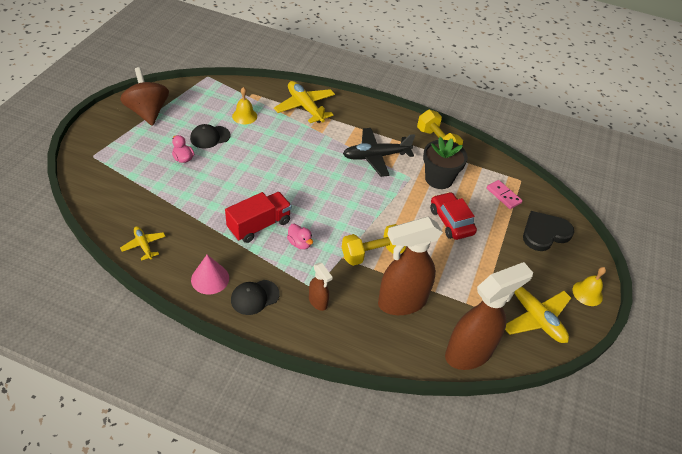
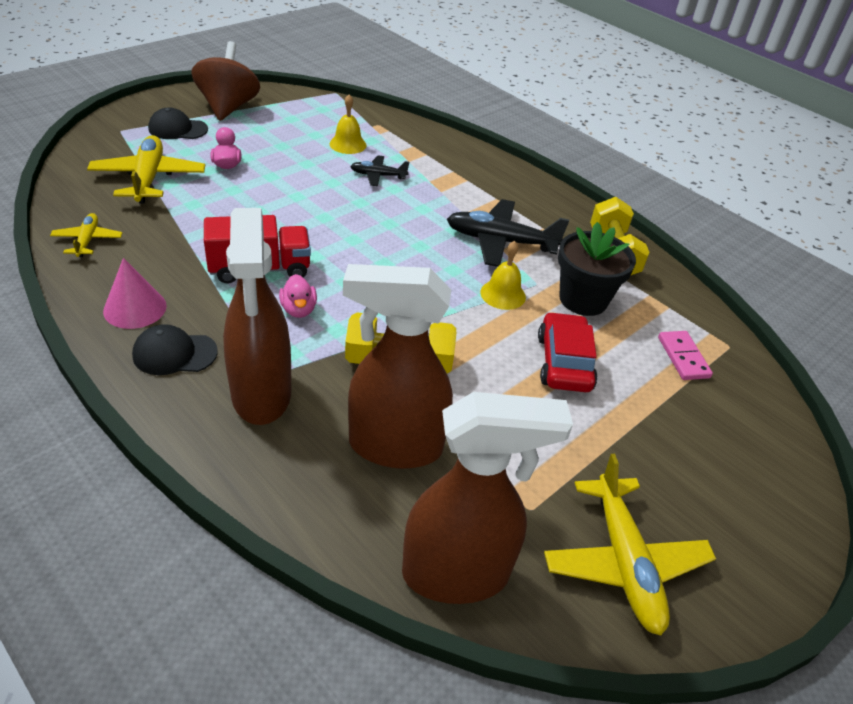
camera: 25 degrees right, 5 degrees down
(210, 137) = (282, 153): black cap -> black cap (178, 129)
(279, 134) = (378, 176): none -> black plane
(305, 107) = (440, 157): yellow plane -> yellow plane (149, 178)
(318, 302) = (261, 395): brown spray bottle -> brown spray bottle, size x2.11
(545, 233) = (729, 437): black heart -> none
(587, 293) = (761, 567): yellow bell -> yellow bell (503, 294)

